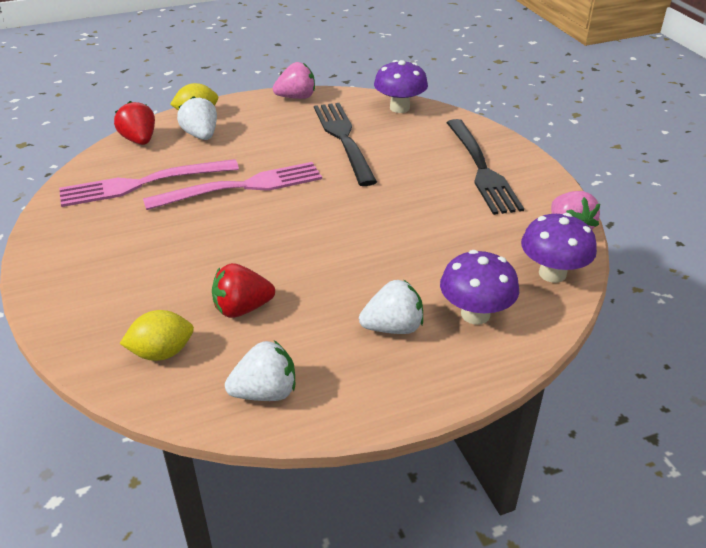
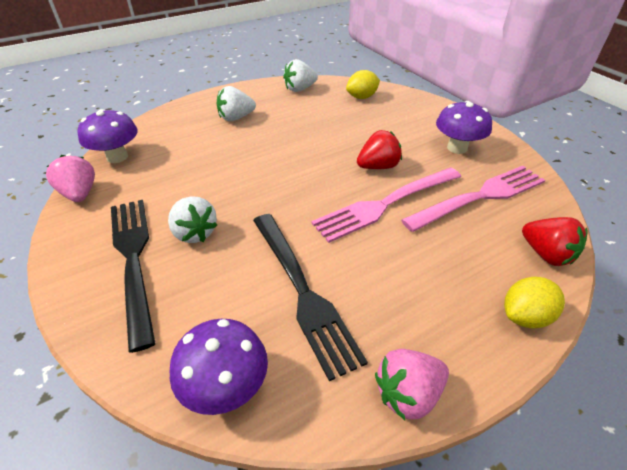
camera: 170 degrees right, 5 degrees up
(201, 135) = (483, 273): white strawberry -> white strawberry (194, 233)
(242, 309) = (330, 118): red strawberry -> red strawberry (378, 166)
(475, 314) = (183, 128): purple mushroom -> purple mushroom (457, 148)

